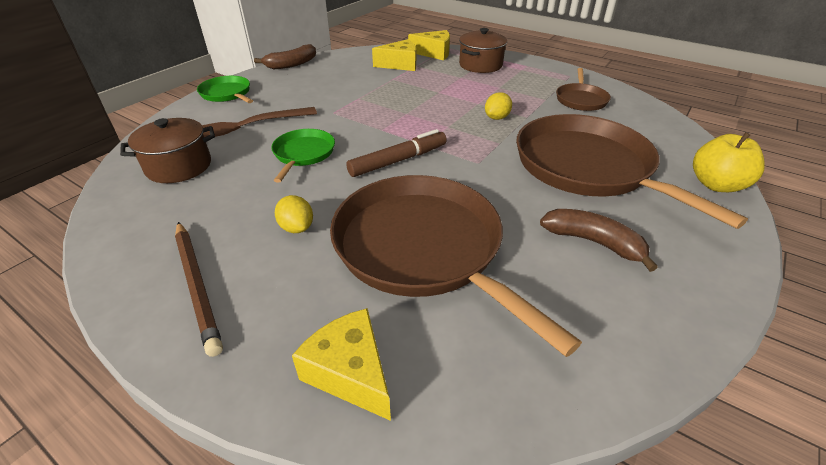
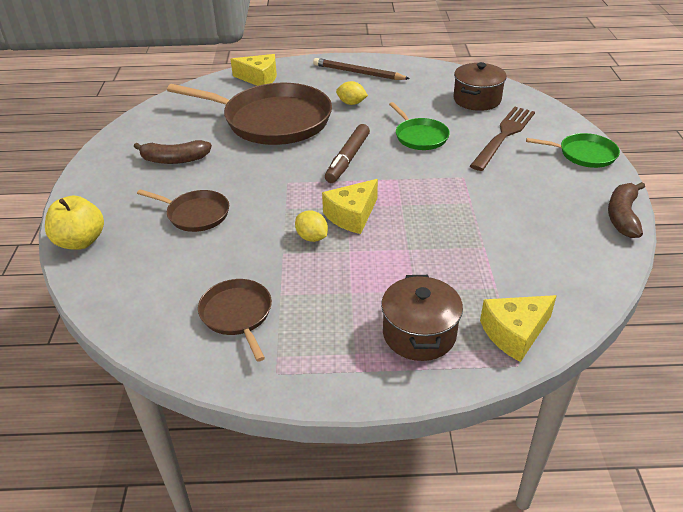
camera: 145 degrees right, 0 degrees up
(400, 64) = (516, 279): yellow cheese -> yellow cheese (352, 215)
(497, 118) = (312, 237): yellow lemon -> yellow lemon turned 45 degrees counterclockwise
(588, 167) = (195, 214): brown pan -> brown pan, size x0.48

